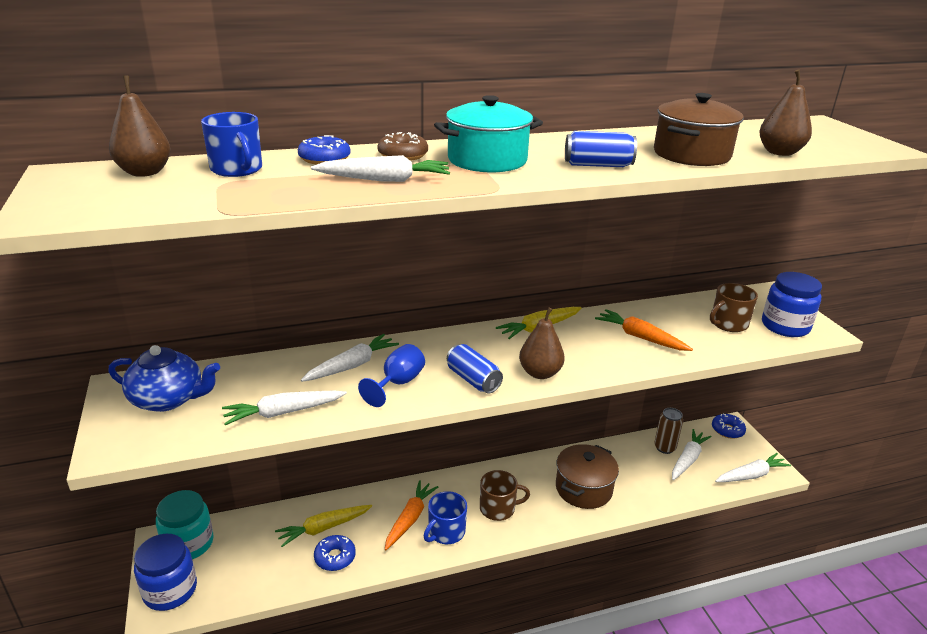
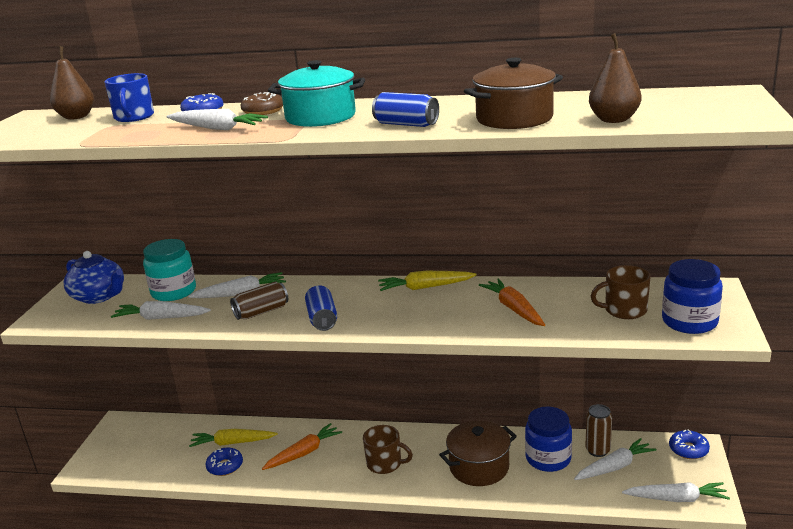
camera: 30 degrees right, 5 degrees down
(170, 590) = (100, 458): blue jar -> blue jar (548, 458)
(188, 544) = (133, 429): turquoise jar -> turquoise jar (174, 292)
(398, 383) = (261, 312): blue goblet -> brown can
(446, 532) = (325, 471): blue mug -> none
(540, 373) = (384, 323): brown pear -> none

